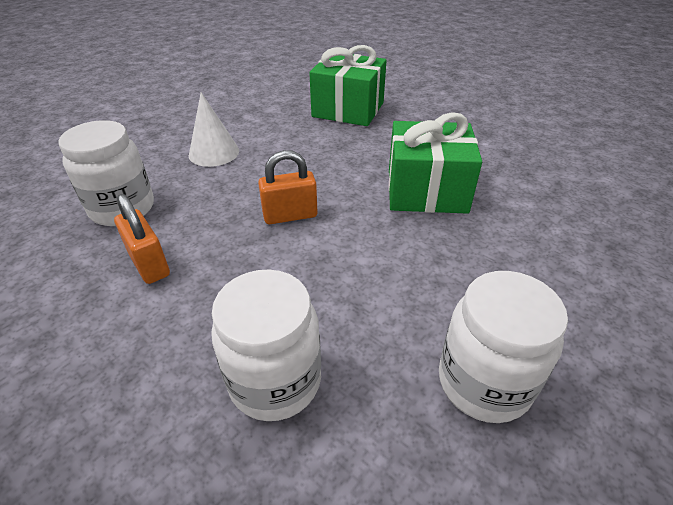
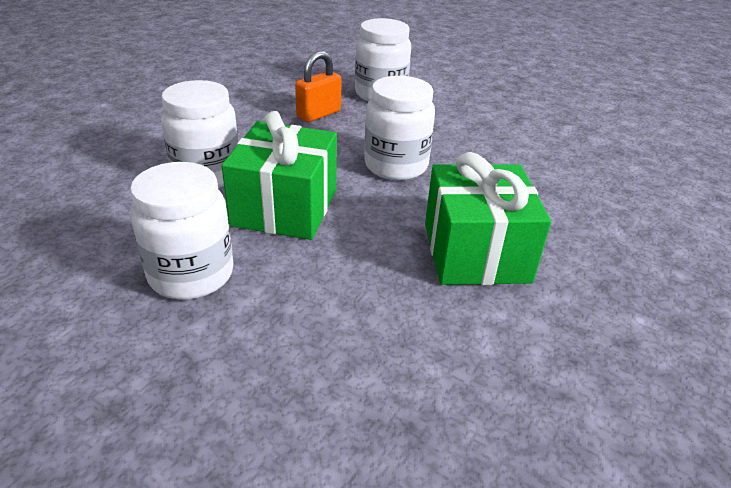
camera: 80 degrees right, 5 degrees down
(214, 153) = (482, 118): white cone -> none
(290, 215) = (396, 166): orange padlock -> white jar
(348, 110) = (640, 190): green gift -> green gift (285, 207)

